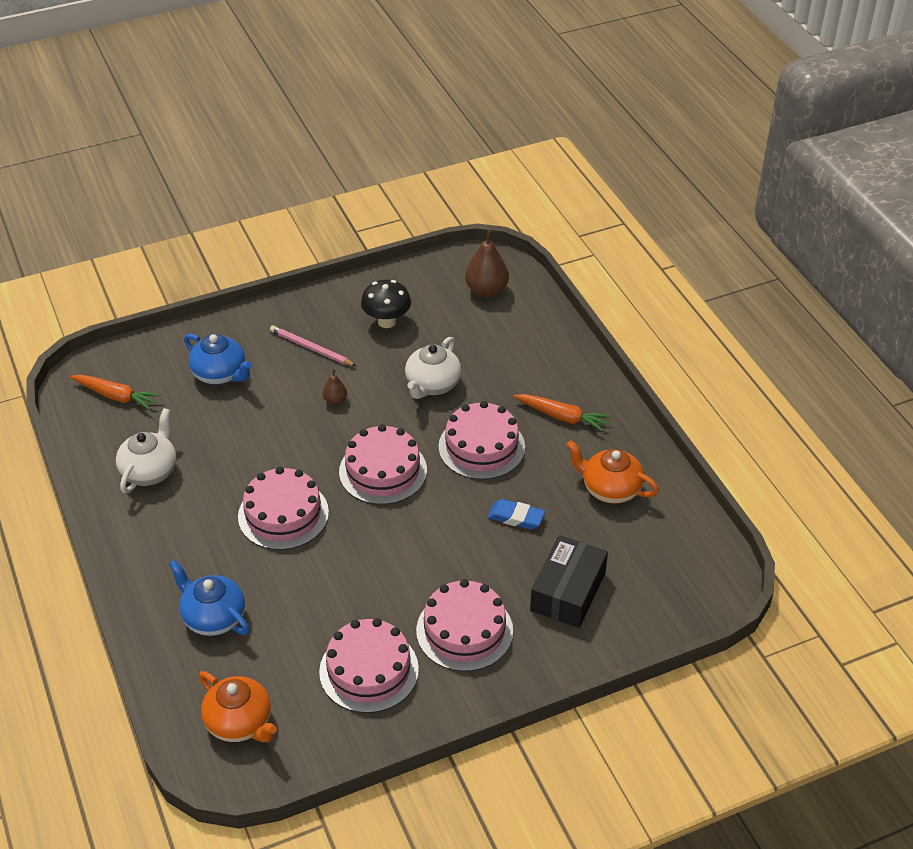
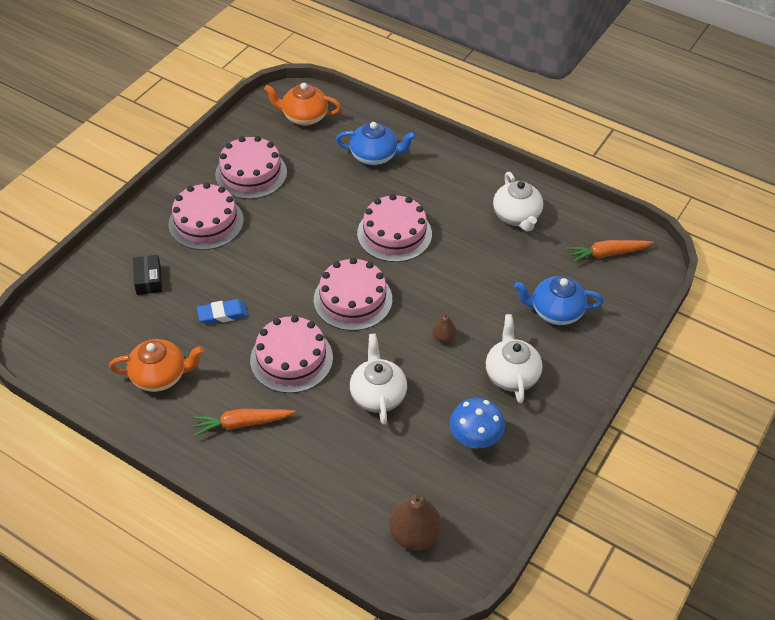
camera: 145 degrees right, 5 degrees up
(311, 348) = (511, 374): pink pencil -> white teapot
(386, 322) = (474, 439): black mushroom -> blue mushroom
(568, 591) = (148, 280): black box -> black box, size x0.58

